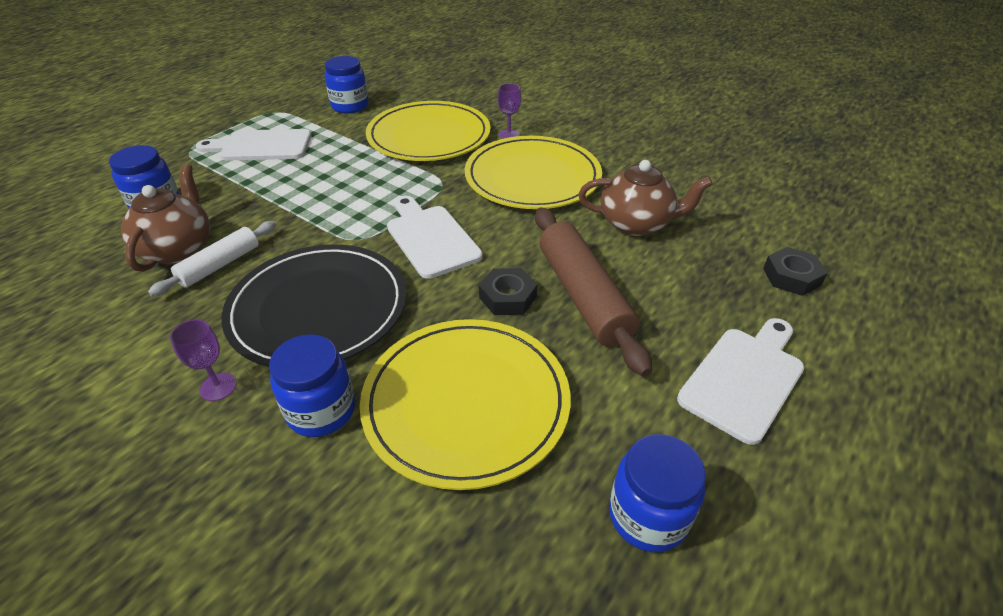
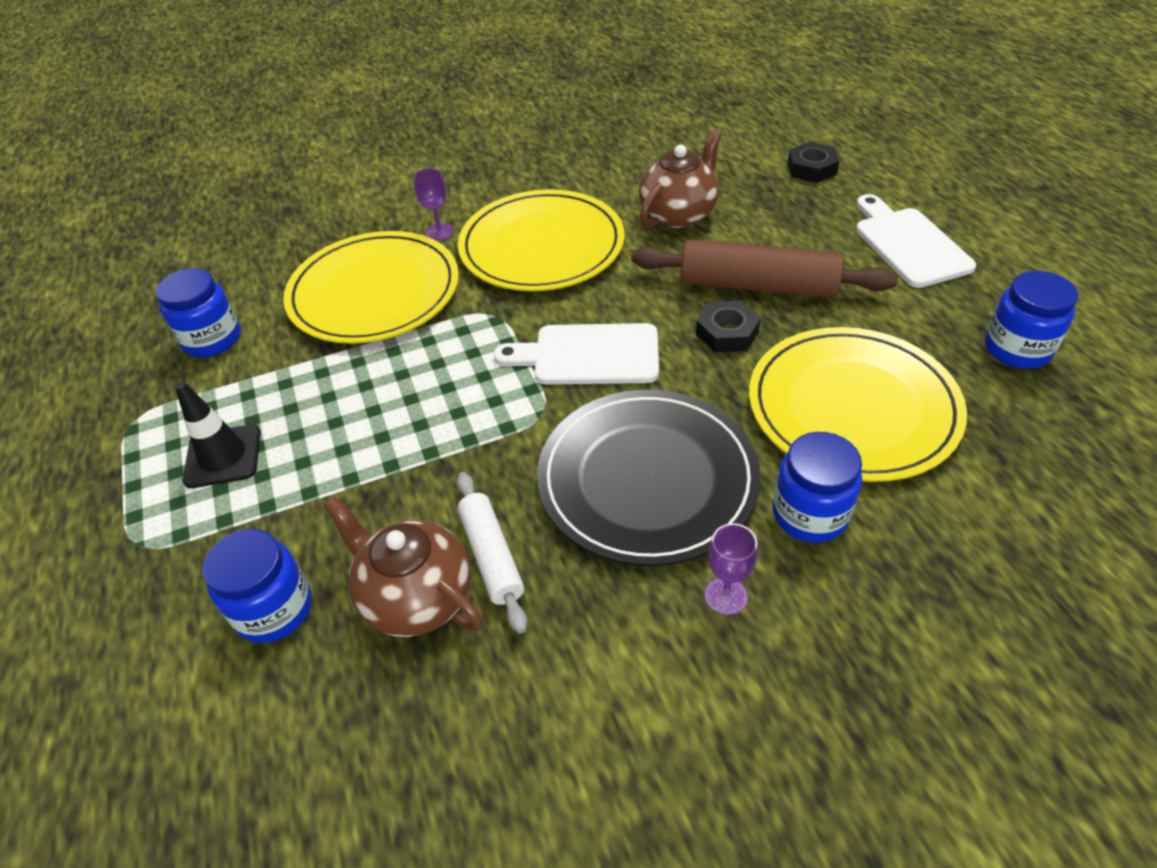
camera: 55 degrees left, 5 degrees up
(261, 146) = (223, 456): white cutting board -> black traffic cone

